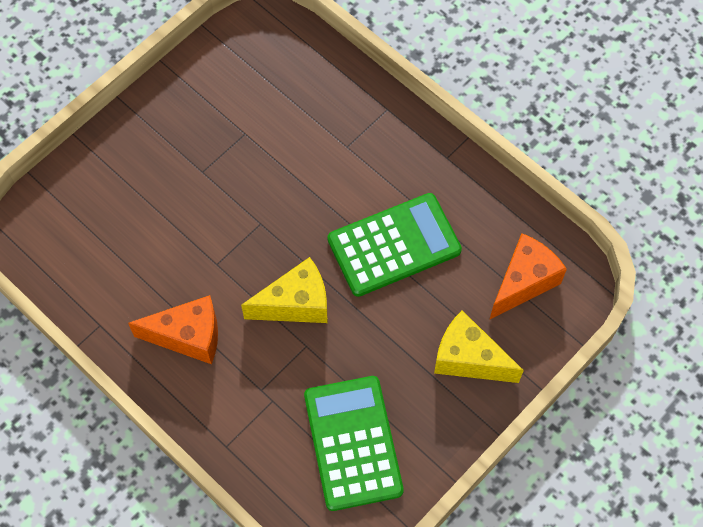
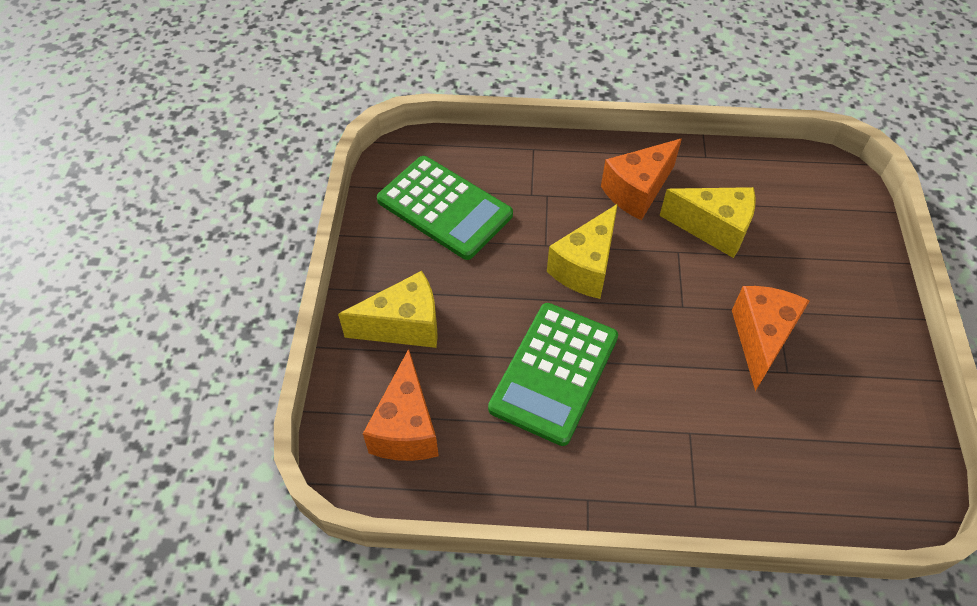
camera: 140 degrees right, 10 degrees down
(171, 260) = (713, 229): none -> yellow cheese
(236, 164) = (761, 339): none -> orange cheese

